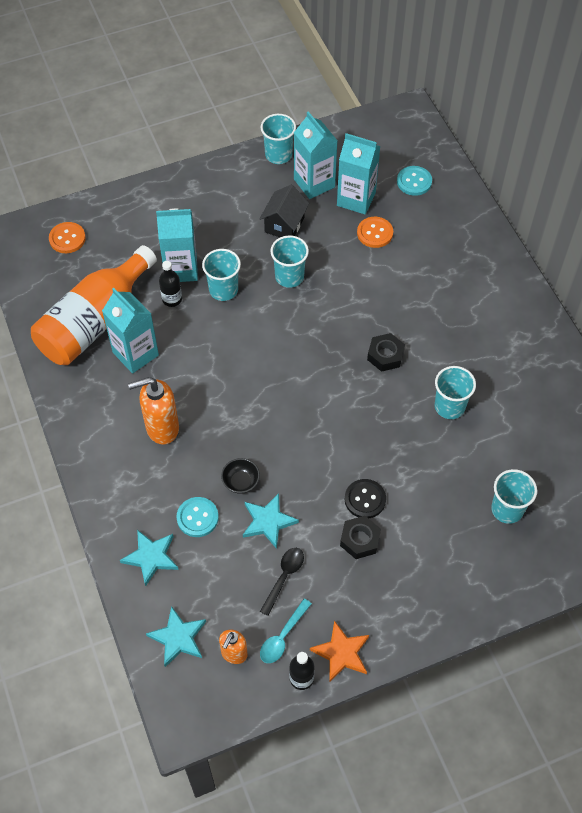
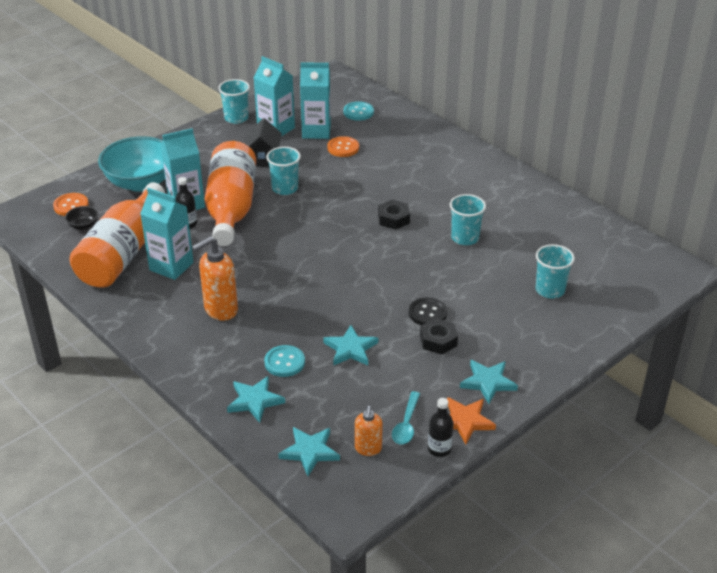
camera: 20 degrees left, 20 degrees down
(146, 225) = (140, 182): none -> turquoise bowl
(223, 290) = (231, 208): turquoise cup -> orange bottle
(241, 482) = (312, 328): black bowl -> black bowl (83, 226)
(284, 577) = (385, 383): black spoon -> none
(386, 611) = (488, 382): none -> turquoise star

